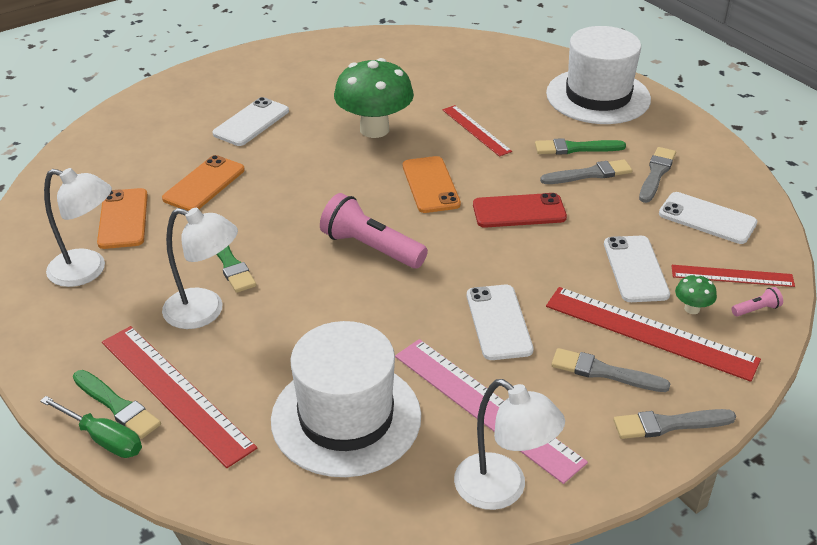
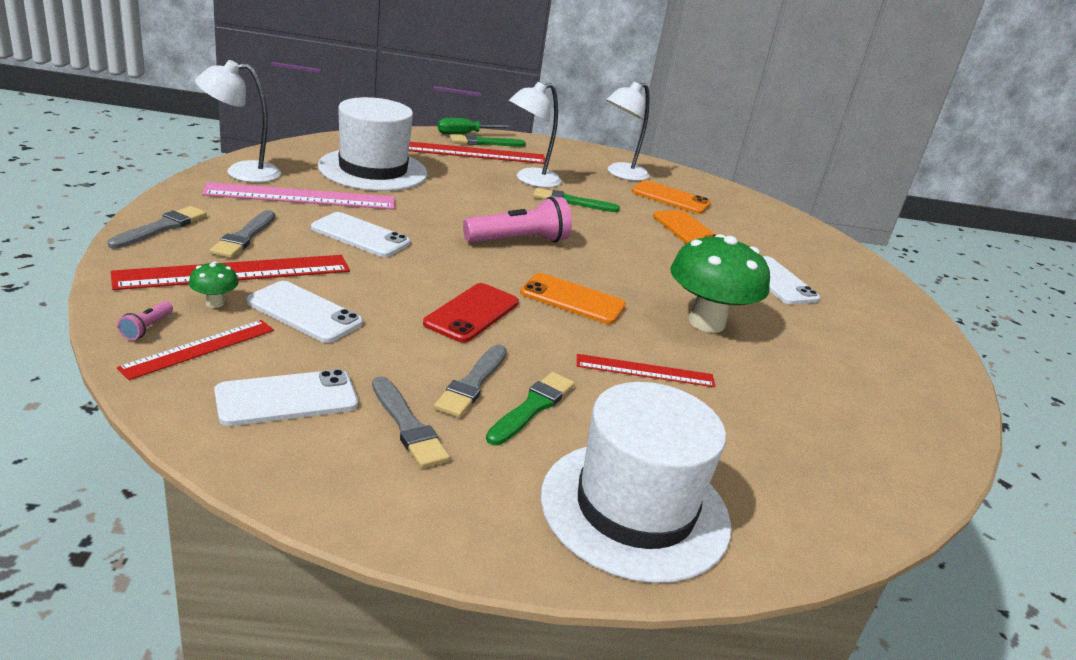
camera: 120 degrees right, 10 degrees down
(604, 372) = (244, 237): grey brush -> grey brush turned 135 degrees clockwise

